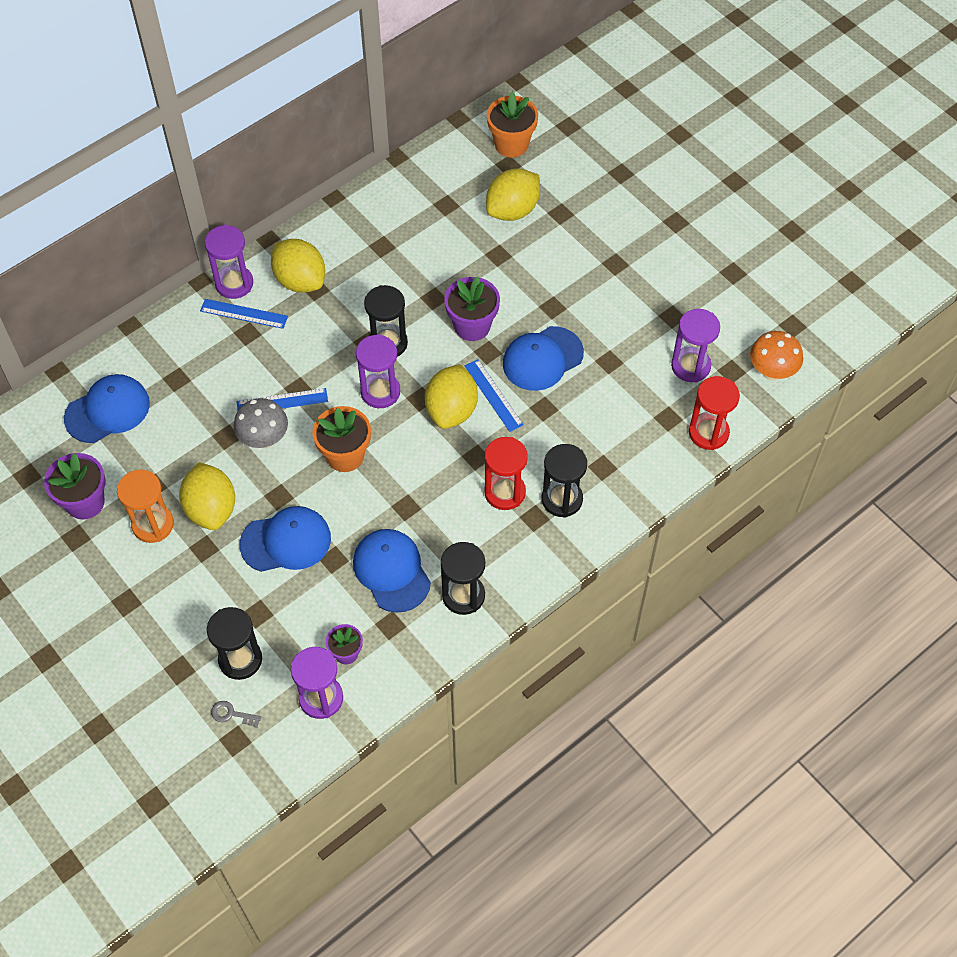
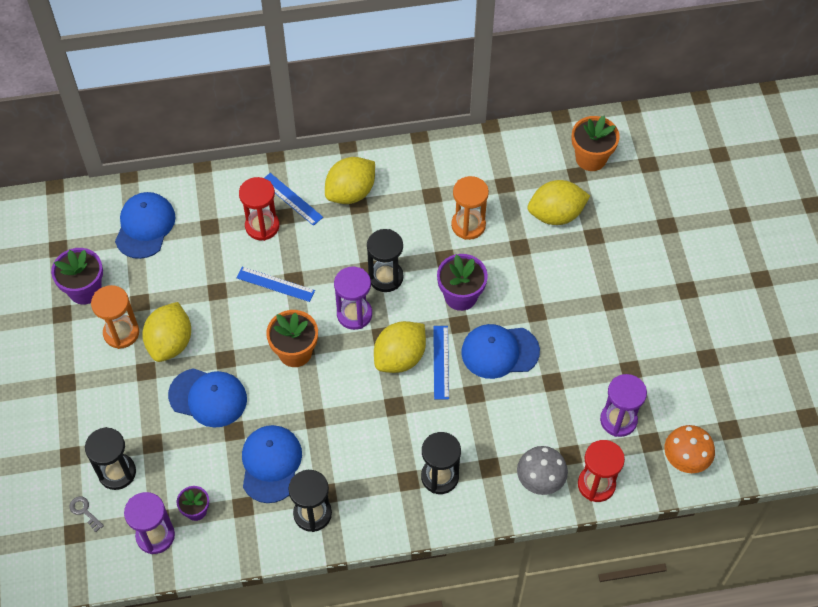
camera: 30 degrees right, 0 degrees up
(107, 410) = (145, 226): blue cap -> blue cap turned 75 degrees counterclockwise
(234, 283) = (299, 171): purple hourglass -> none
(264, 439) = (243, 307): grey mushroom -> grey mushroom (540, 481)
(300, 280) = (351, 192): yellow lemon -> yellow lemon turned 60 degrees clockwise
(436, 258) = (468, 225): none -> orange hourglass
(505, 492) = (398, 447): red hourglass -> red hourglass (262, 226)

